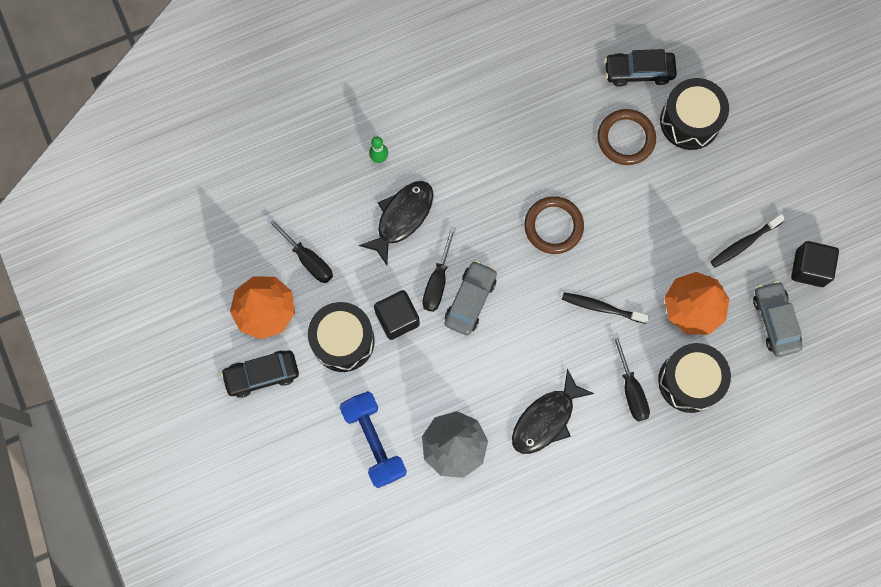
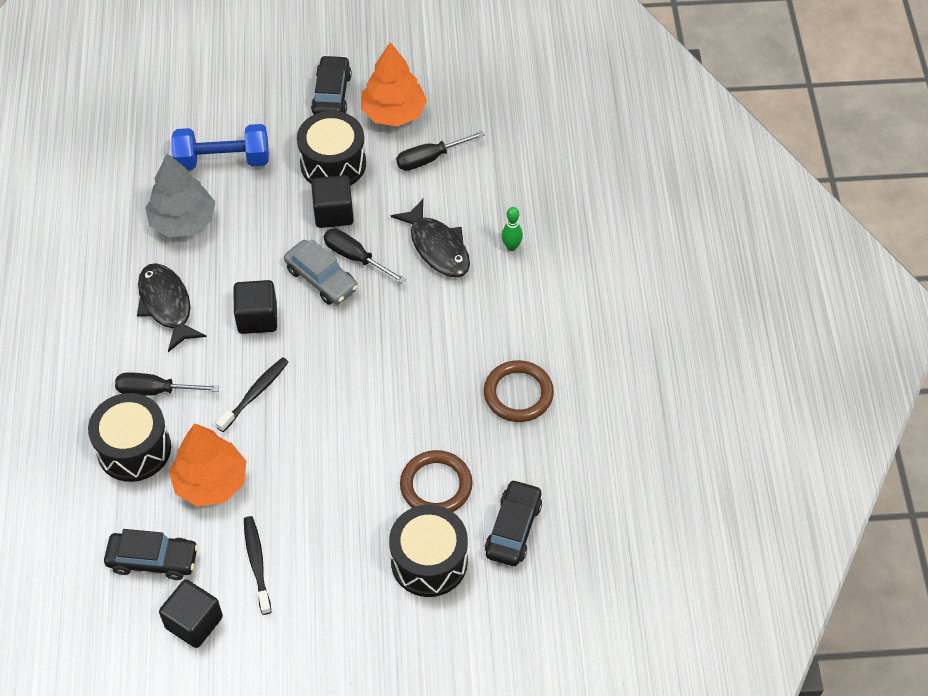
camera: 110 degrees right, 20 degrees down
(529, 337) = (257, 318): none -> black cube
(553, 226) = (365, 379): brown ring -> brown ring (518, 394)
(775, 321) = (153, 560): grey car -> black car

